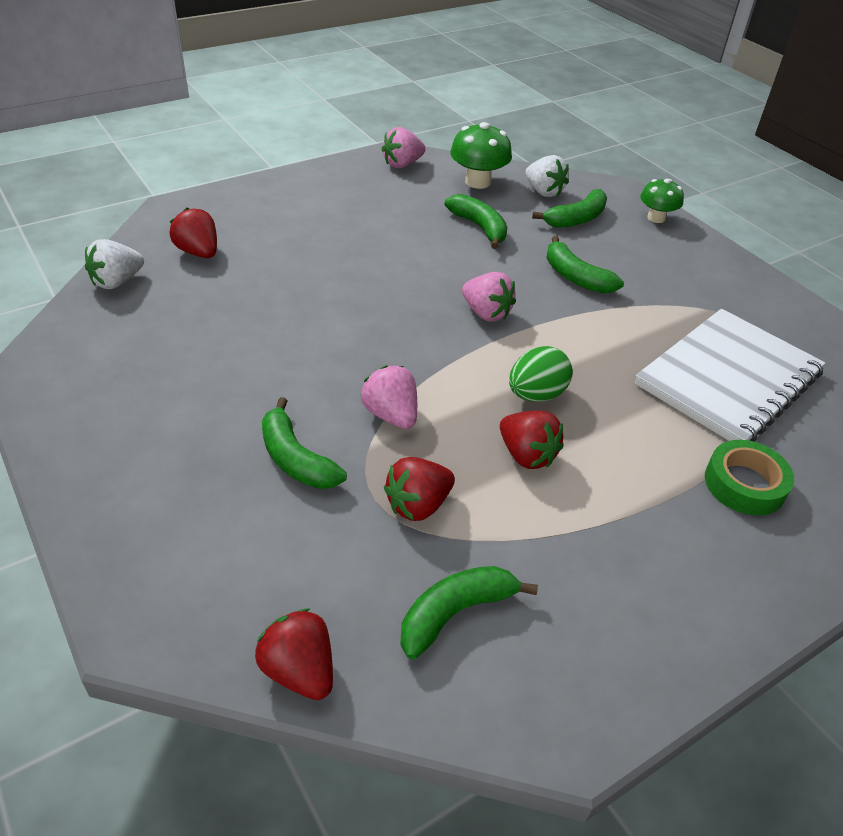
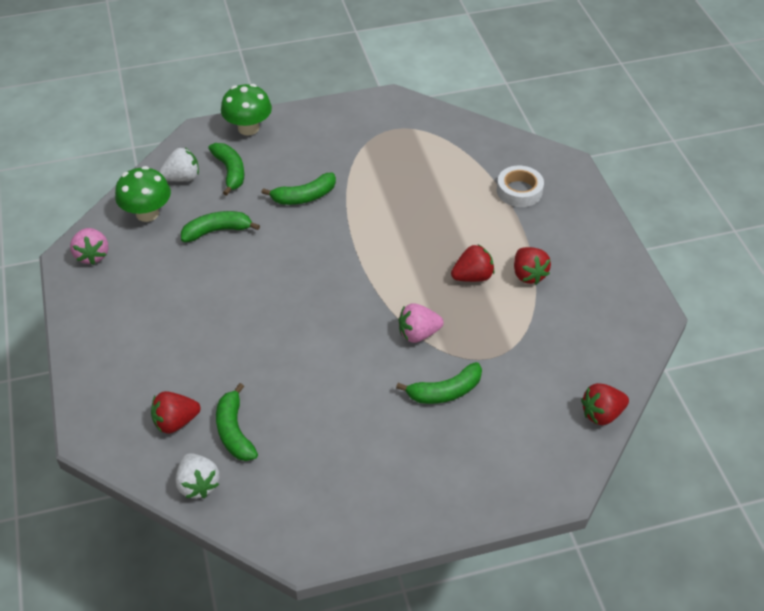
camera: 70 degrees left, 5 degrees up
(418, 505) = (499, 338): red strawberry -> red strawberry (528, 275)
(455, 613) = (579, 340): green banana -> green banana (234, 431)
(486, 313) = (328, 257): pink strawberry -> none
(536, 394) = (421, 256): green egg -> none
(656, 218) = (248, 128): green mushroom -> green mushroom, size x1.50
(728, 379) = (434, 162): white notebook -> none
(744, 484) = (519, 191): green tape -> white tape

